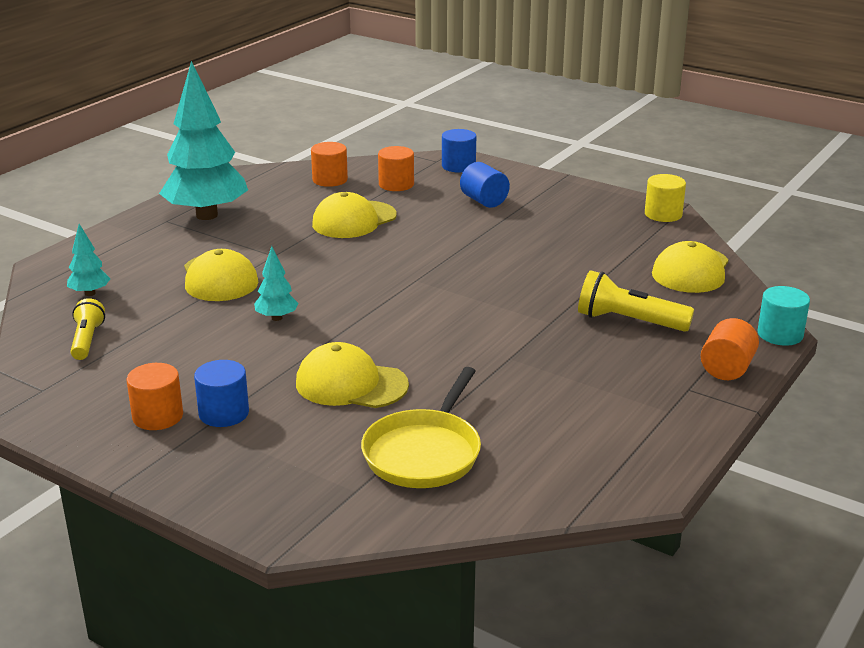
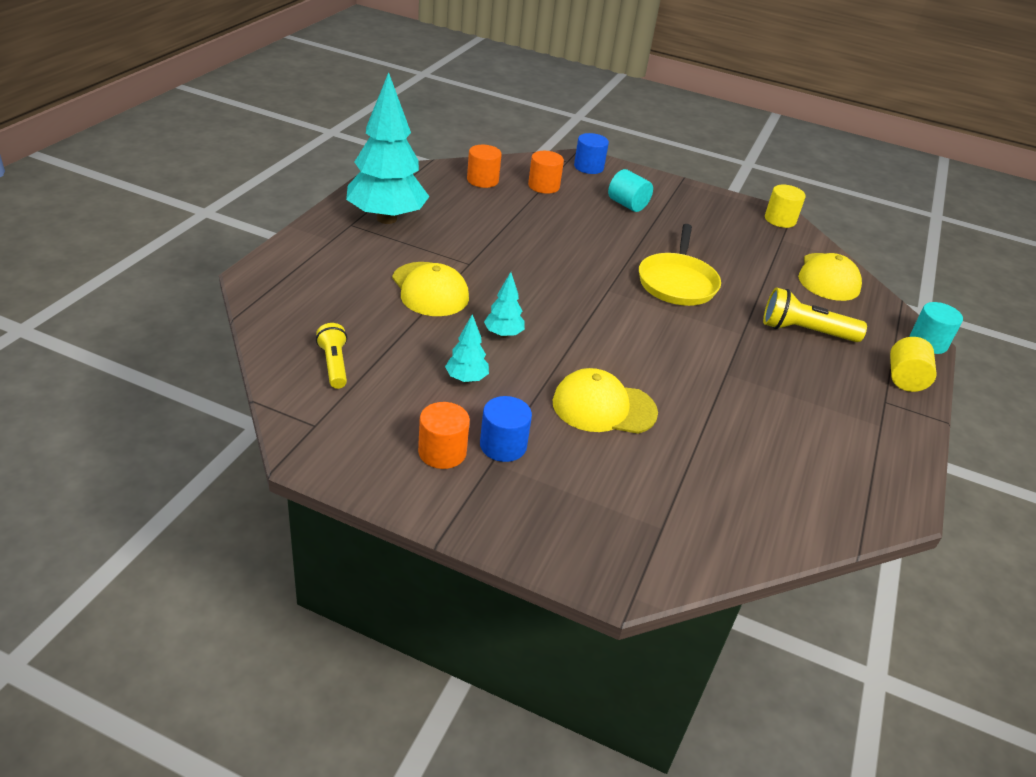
camera: 15 degrees left, 10 degrees up
(90, 293) = (313, 309): turquoise tree -> turquoise tree (466, 379)
(354, 220) = (524, 225): yellow cap -> none
(424, 453) = (702, 481): yellow pan -> yellow pan (677, 282)
(484, 201) = (627, 205): blue cylinder -> turquoise cylinder
(727, 369) = (904, 379): orange cylinder -> yellow cylinder

